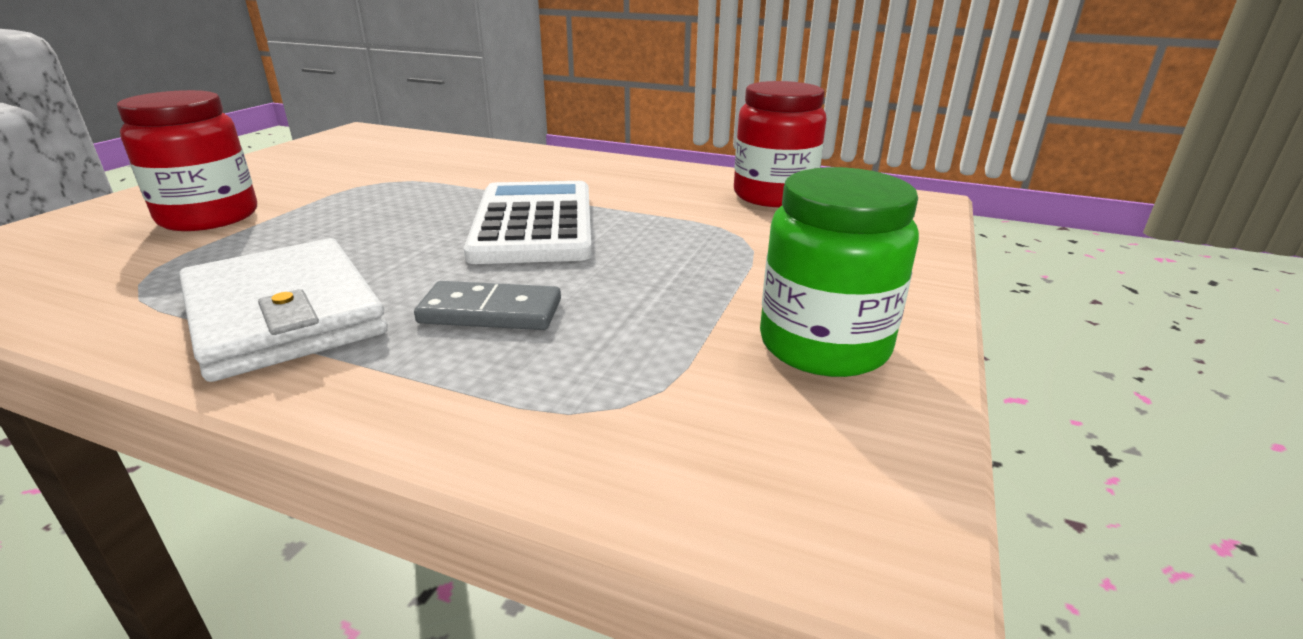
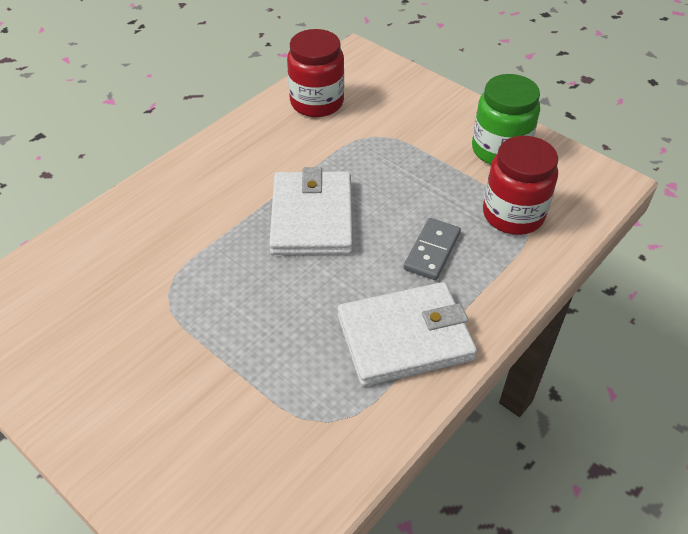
camera: 70 degrees left, 20 degrees up
(209, 217) = (203, 403): red jar -> red jar (513, 214)
(534, 224) = (312, 217): white calculator -> white wallet

